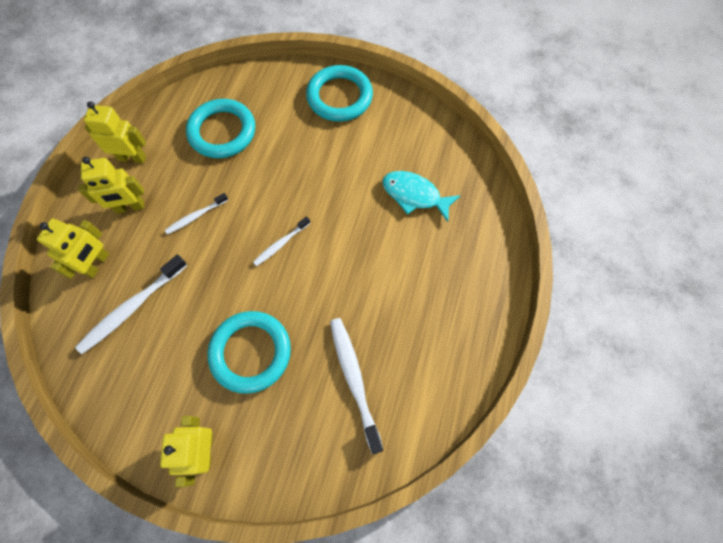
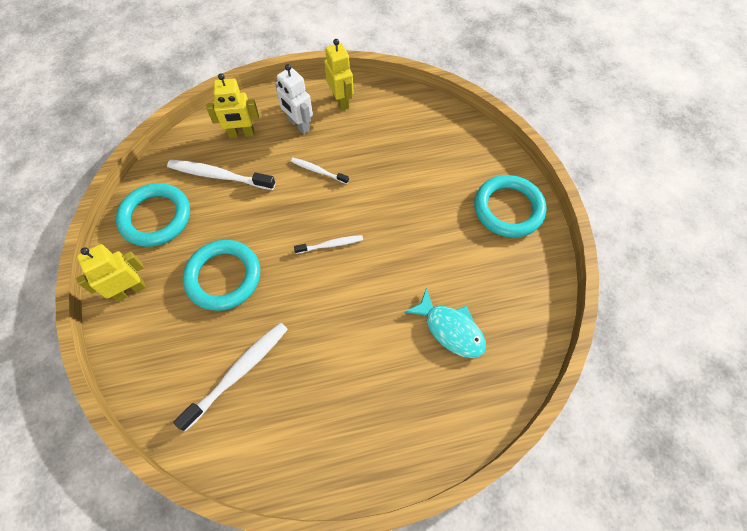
camera: 60 degrees right, 5 degrees down
(130, 207) = (299, 125): yellow robot -> white robot
(222, 132) = (406, 144): turquoise ring -> turquoise ring (156, 217)
(281, 244) = (331, 245): white toothbrush -> white toothbrush turned 150 degrees clockwise
(414, 195) = (450, 329): turquoise fish -> turquoise fish turned 135 degrees clockwise

